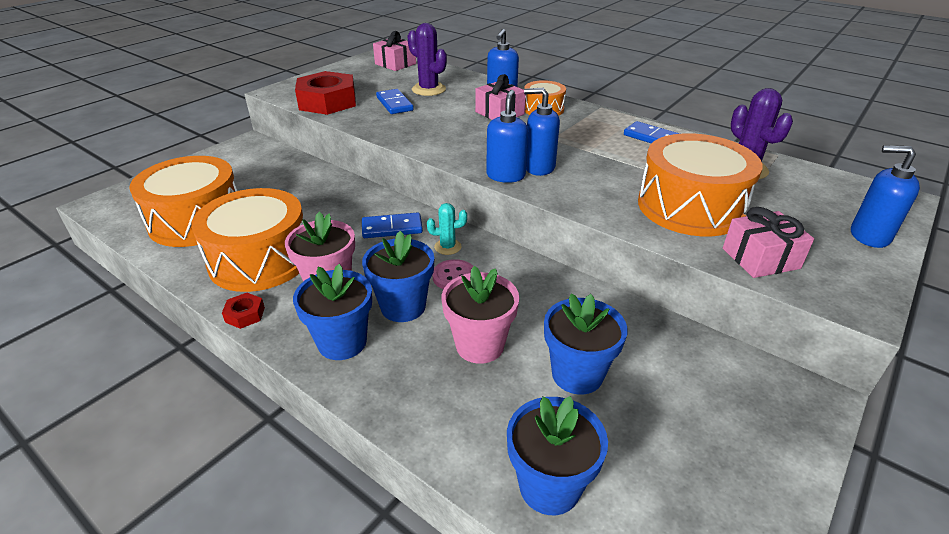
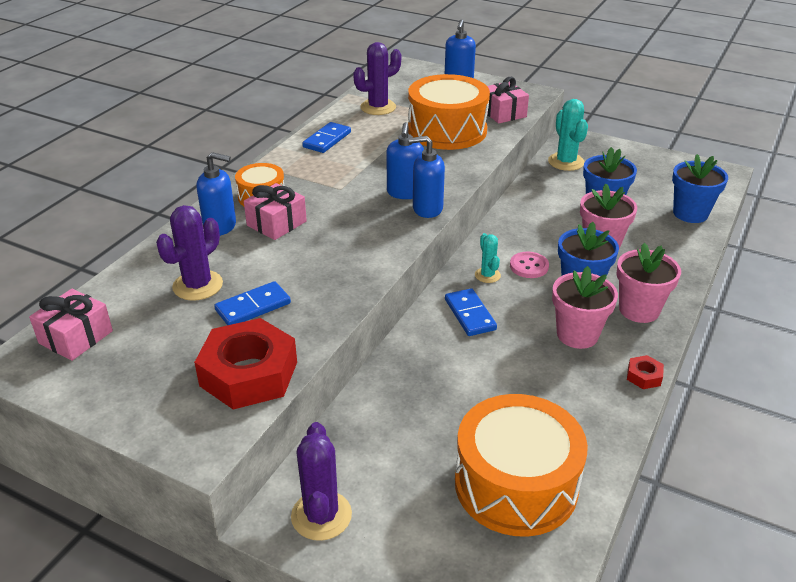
camera: 100 degrees left, 0 degrees up
(240, 154) = (321, 515): none -> purple cactus
(260, 259) = (563, 395): orange drum -> none
(342, 342) = (639, 310): blue flower pot -> pink flower pot
(716, 367) = (566, 162): none -> turquoise cactus

